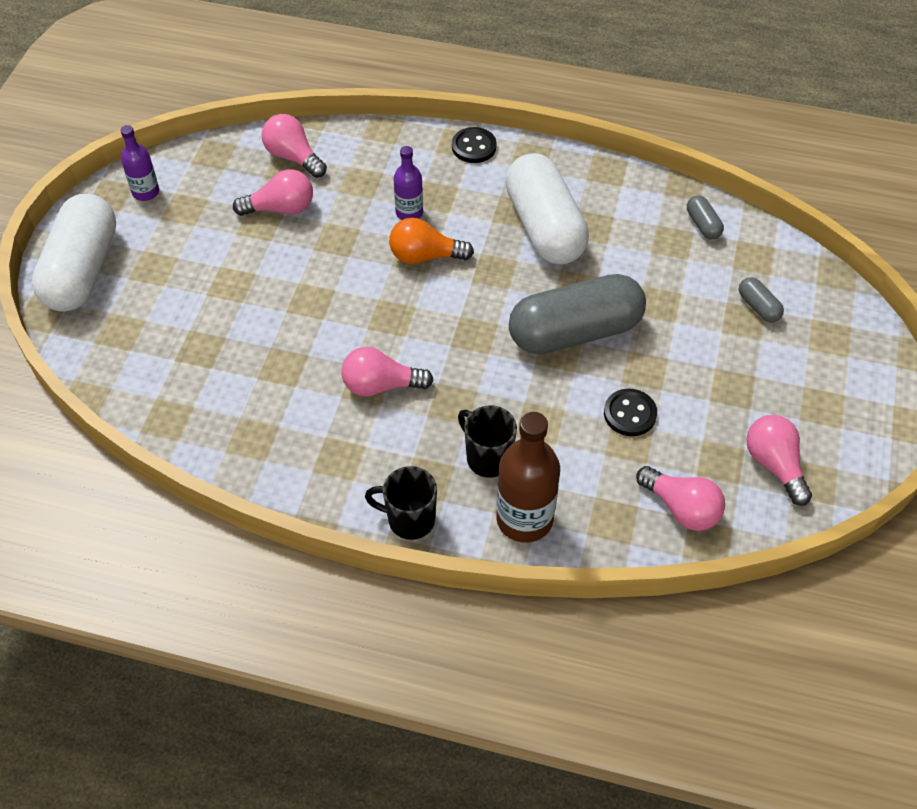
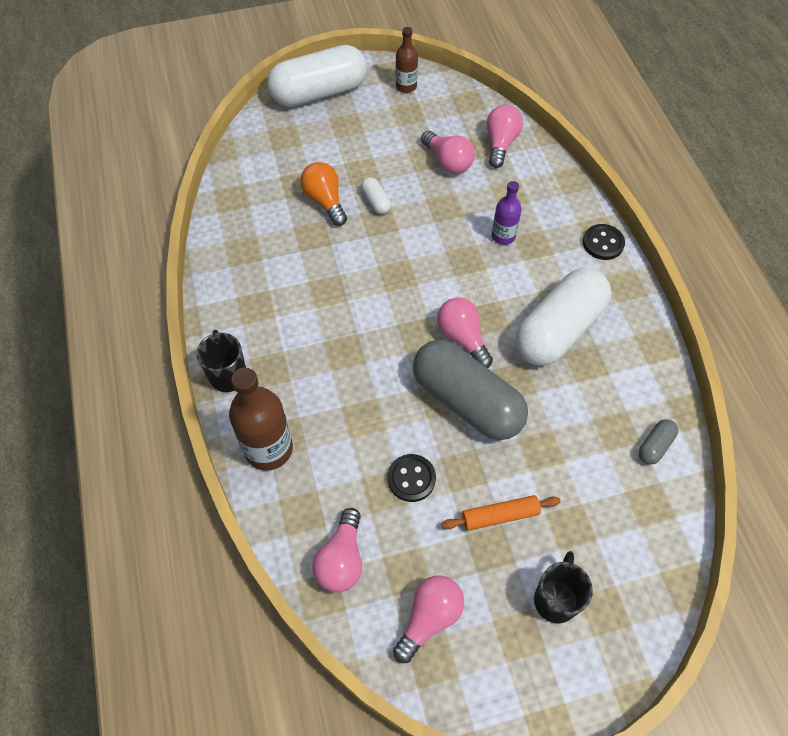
camera: 60 degrees right, 5 degrees up
(146, 192) = (406, 86): purple bottle -> brown bottle
(283, 291) = (376, 201): none -> white capsule
(381, 385) = (332, 299): pink light bulb -> pink light bulb (462, 338)
(425, 256) = (469, 267): orange light bulb -> orange light bulb (325, 201)
(487, 458) = (309, 398): black mug -> black mug (555, 599)
(705, 365) = (500, 515): none -> orange rolling pin
(758, 307) = (595, 532): grey capsule -> none

